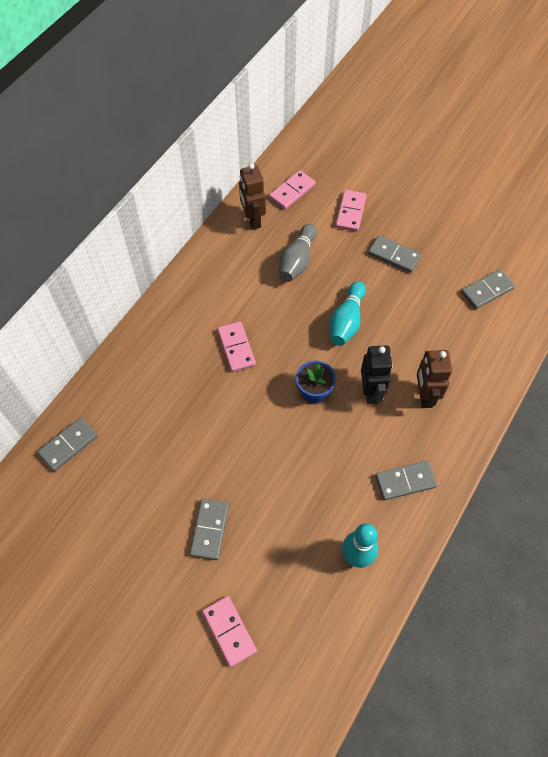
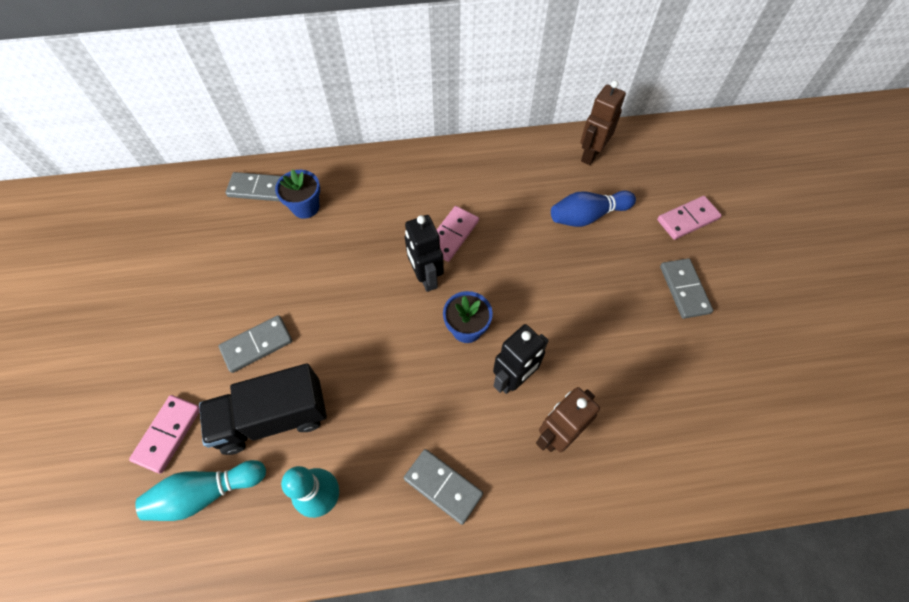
camera: 50 degrees right, 0 degrees up
(120, 423) = (305, 207): none -> blue flower pot
(255, 388) = (426, 278): none -> black robot
(276, 553) = (273, 418): none -> black truck
(292, 191) = (653, 160): pink domino -> none
(297, 261) = (587, 216): grey bowling pin -> blue bowling pin
(346, 321) = (568, 301): turquoise bowling pin -> turquoise bowling pin (206, 492)
(487, 291) = (745, 408): grey domino -> none

